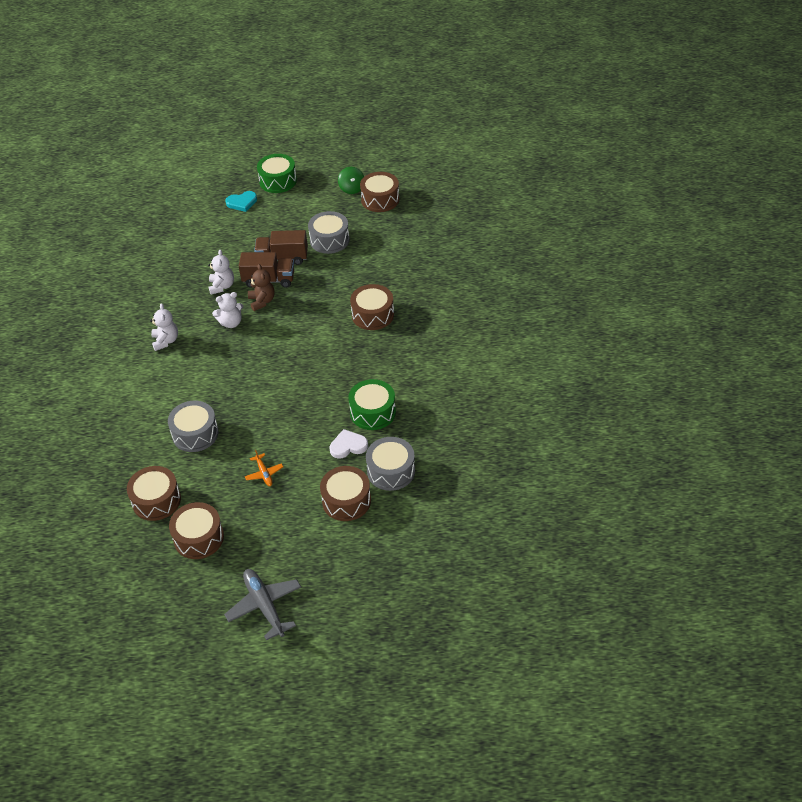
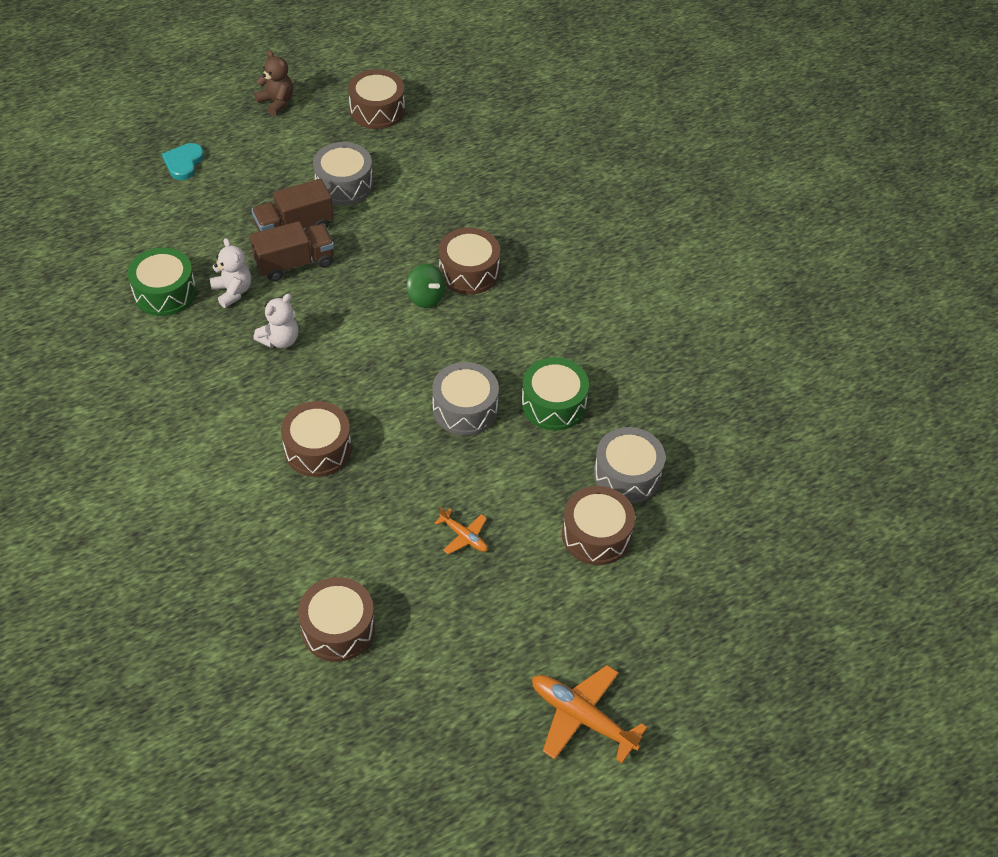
camera: 30 degrees left, 5 degrees up
(166, 341) = (201, 394): white teddy bear -> none
(195, 434) = (331, 514): grey drum -> grey drum (465, 409)
(199, 538) = (432, 658): brown drum -> brown drum (318, 449)
(242, 202) = (184, 163): turquoise heart -> turquoise heart turned 150 degrees clockwise
(262, 301) = (305, 296): brown teddy bear -> brown teddy bear (276, 102)
(264, 606) = (582, 718): grey plane -> orange plane
(278, 181) = (216, 119): green drum -> green drum (165, 292)
(348, 446) = (551, 460): white heart -> none
(351, 189) = (328, 104): green spinning top -> green spinning top (426, 297)

